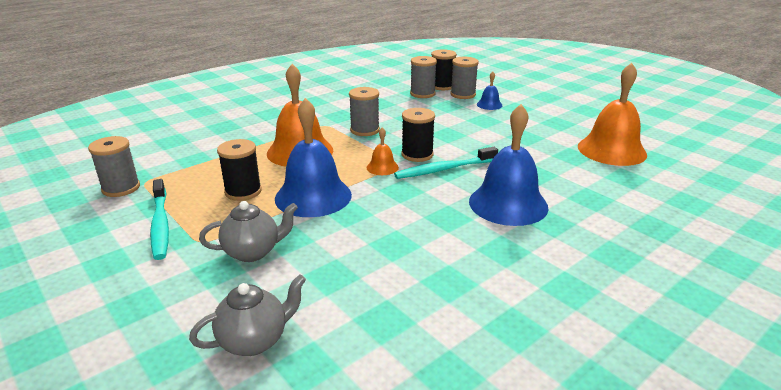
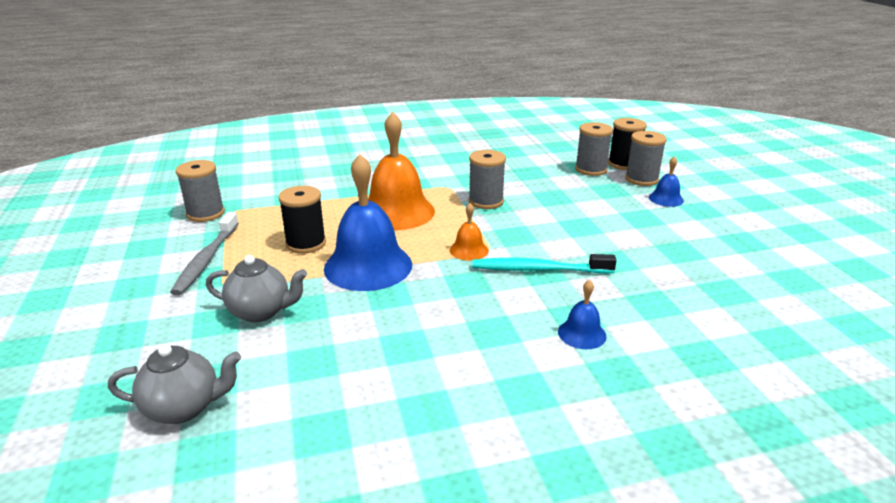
camera: 25 degrees right, 0 degrees up
(160, 225) = (206, 259): turquoise toothbrush -> grey toothbrush
(417, 155) = (521, 244): black spool -> none
(508, 204) = (582, 334): blue bell -> blue bell, size x0.46
(611, 150) = (793, 297): orange bell -> none

